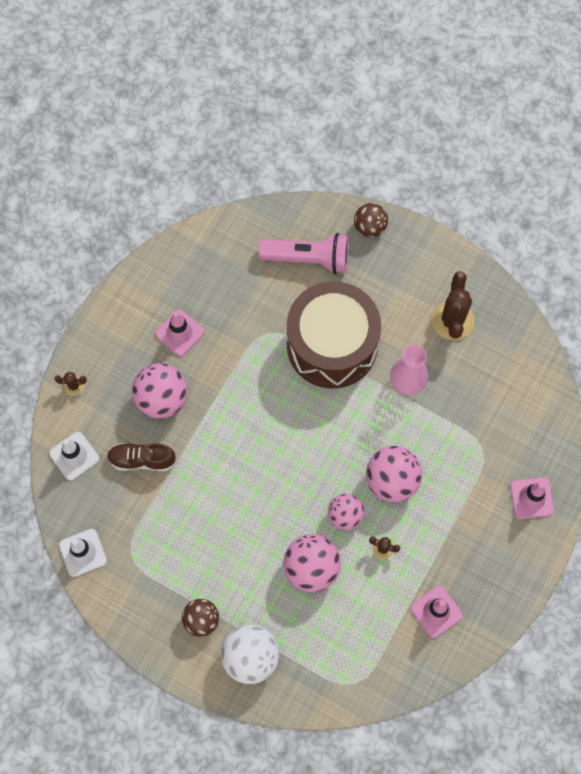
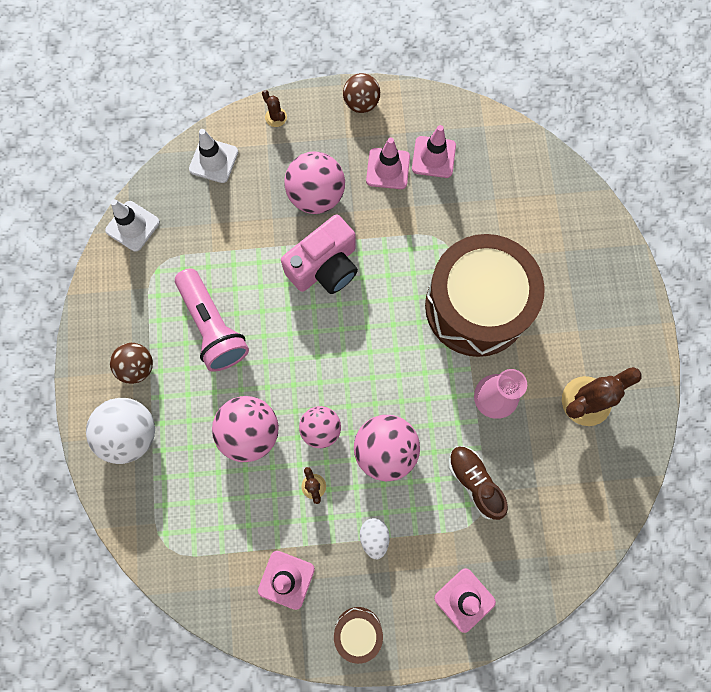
camera: 55 degrees right, 5 degrees up
(142, 460) = (249, 217): brown shoe -> brown shoe (474, 482)
(195, 294) = (433, 157): none -> pink traffic cone
(223, 430) = (325, 267): none -> pink camera
(308, 259) = (542, 229): pink flashlight -> pink flashlight (213, 326)
(370, 227) = (617, 262): brown ball -> brown ball (361, 103)
(448, 530) = (374, 537): none -> white egg
(505, 585) = (358, 632): none -> brown drum

